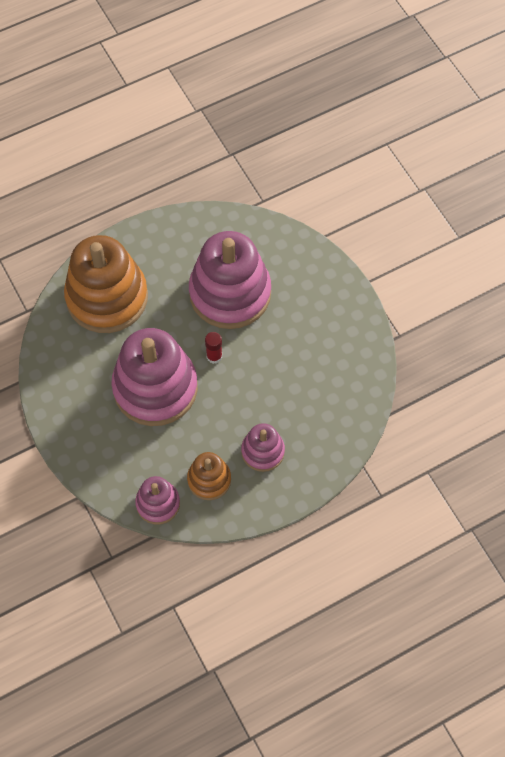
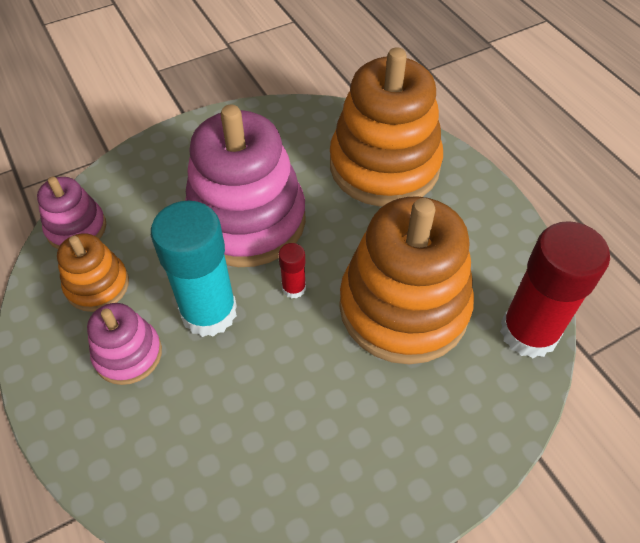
camera: 90 degrees right, 10 degrees down
(230, 293) = (403, 307): pink stacking toy -> orange stacking toy
(232, 406) = (209, 312): none -> turquoise glue stick
(248, 228) = (528, 332): none -> red glue stick

